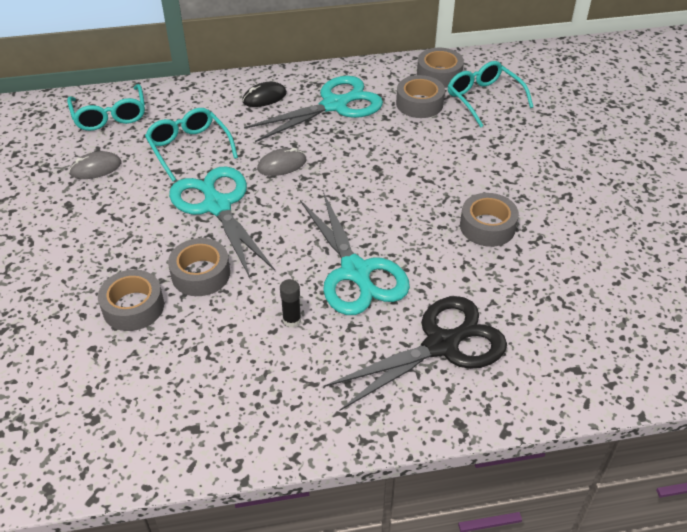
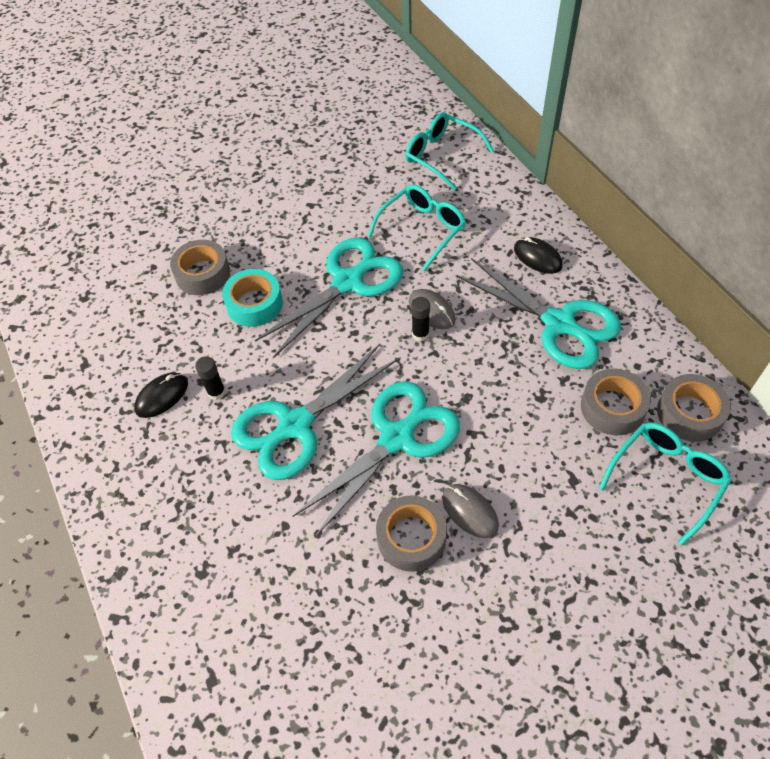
camera: 75 degrees right, 10 degrees up
(96, 168) = (363, 178): grey mouse -> grey mouse (470, 512)
(110, 116) = (441, 156): turquoise glasses -> turquoise glasses turned 75 degrees clockwise
(201, 274) = (254, 304): grey tape -> turquoise tape
(274, 364) = (162, 396): none -> black mouse
(302, 177) = (420, 334): none -> black glue stick
(396, 214) = (397, 438): none -> turquoise scissors
(441, 345) = (215, 531): black scissors -> none

